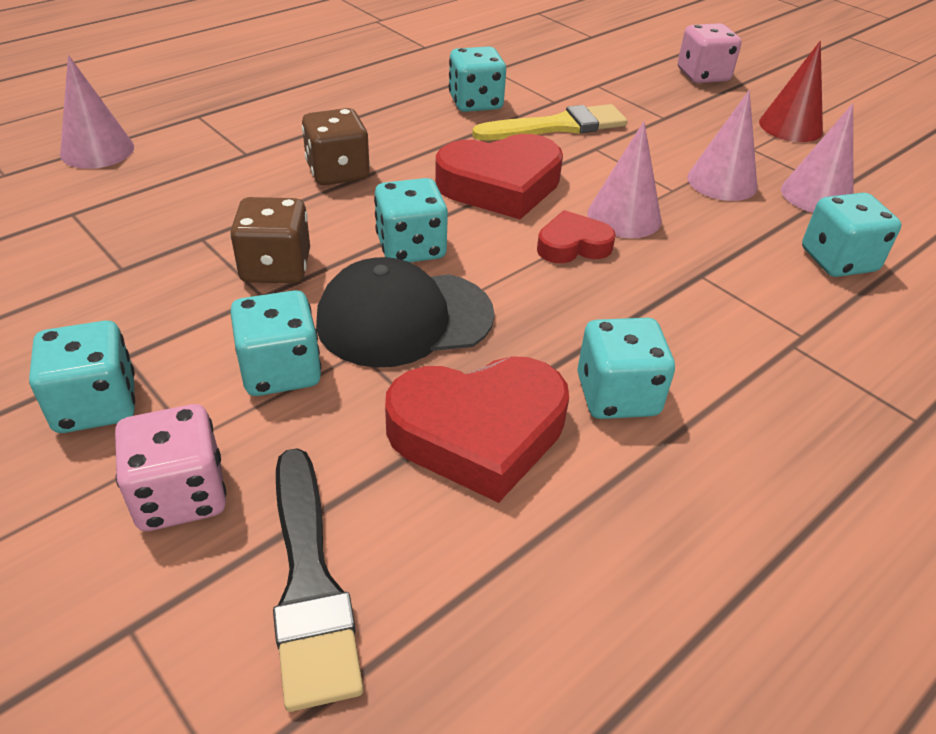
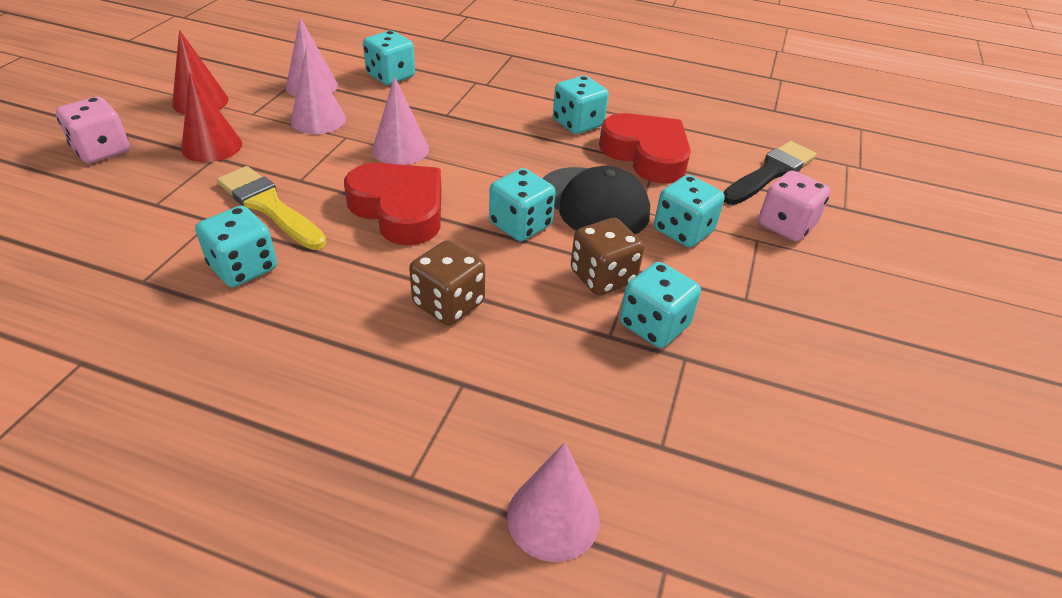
camera: 120 degrees left, 0 degrees up
(96, 405) = (785, 287): turquoise dice -> turquoise dice (654, 325)
(573, 245) = (455, 161): red heart -> none
(687, 119) = (212, 146): none -> red cone

